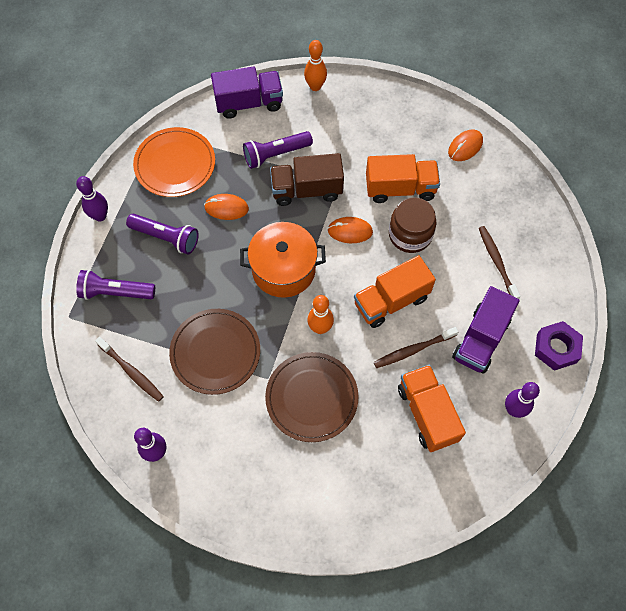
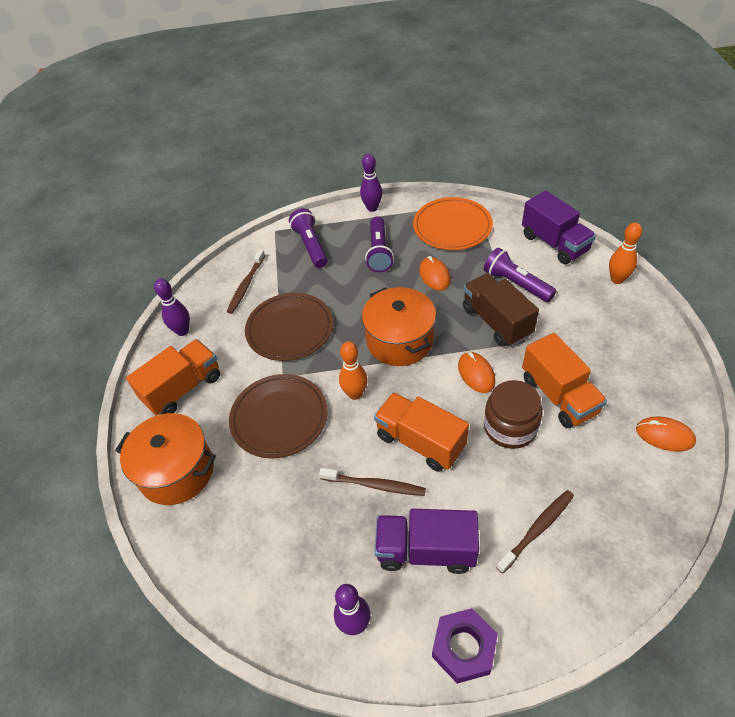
camera: 70 degrees right, 15 degrees down
(323, 502) = (176, 471): none -> orange pot
(413, 350) = (375, 485): brown toothbrush -> brown toothbrush turned 150 degrees clockwise
(427, 413) = (308, 529): orange truck -> orange truck (183, 388)

